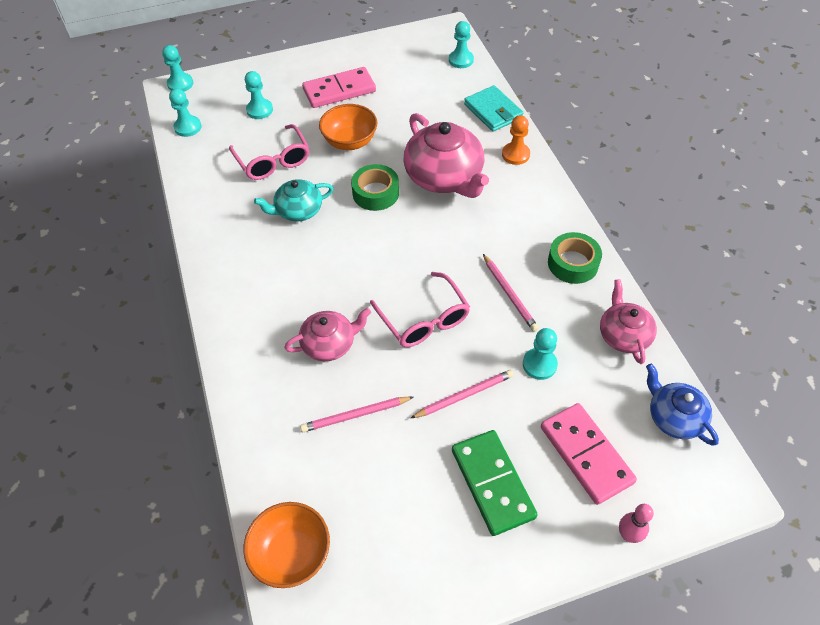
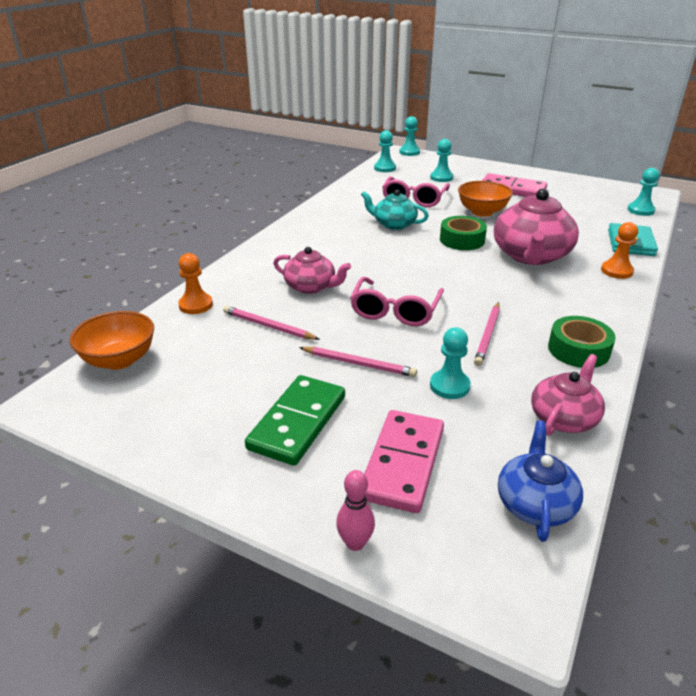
camera: 45 degrees right, 20 degrees down
(265, 444) = (196, 305): none -> orange pawn

